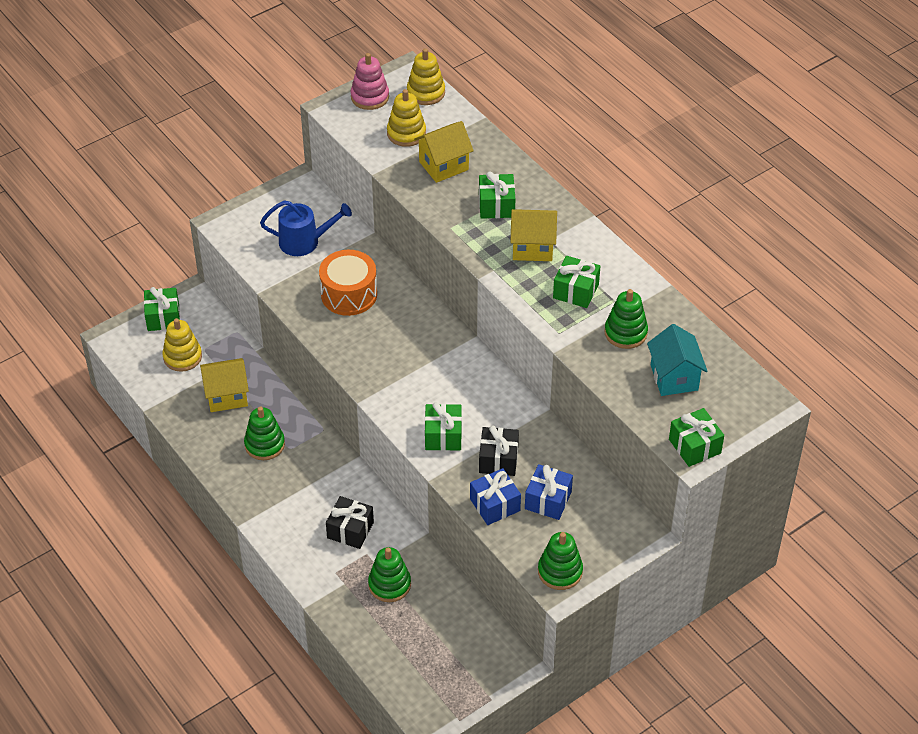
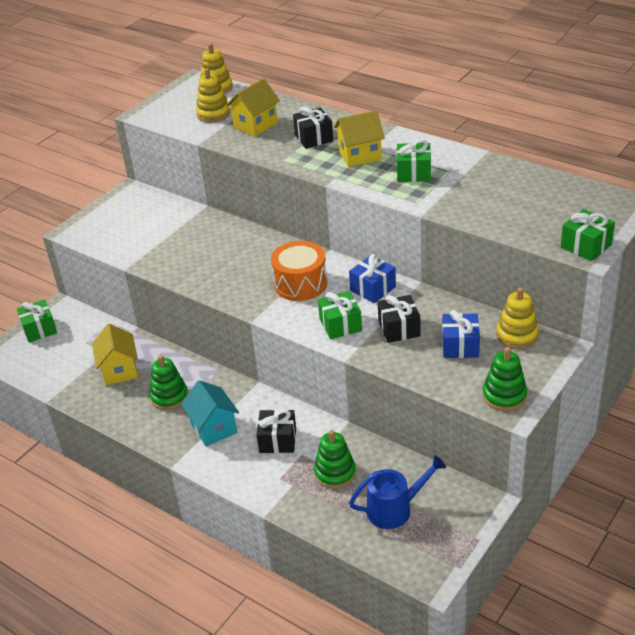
camera: 15 degrees left, 10 degrees down
(182, 357) = (68, 353): yellow stacking toy -> yellow stacking toy (517, 335)
(227, 396) = (119, 370): yellow house -> yellow house turned 75 degrees counterclockwise
(304, 241) = (150, 225): blue watering can -> blue watering can (394, 509)
(349, 294) = (206, 250): orange drum -> orange drum (300, 284)
(370, 97) = (171, 100): pink stacking toy -> none
(495, 505) = (415, 362): blue gift -> blue gift (373, 289)
(496, 205) = (314, 138): green gift -> black gift
(625, 333) = (473, 188): green stacking toy -> none
(674, 377) = (534, 206): turquoise house -> turquoise house (213, 428)

